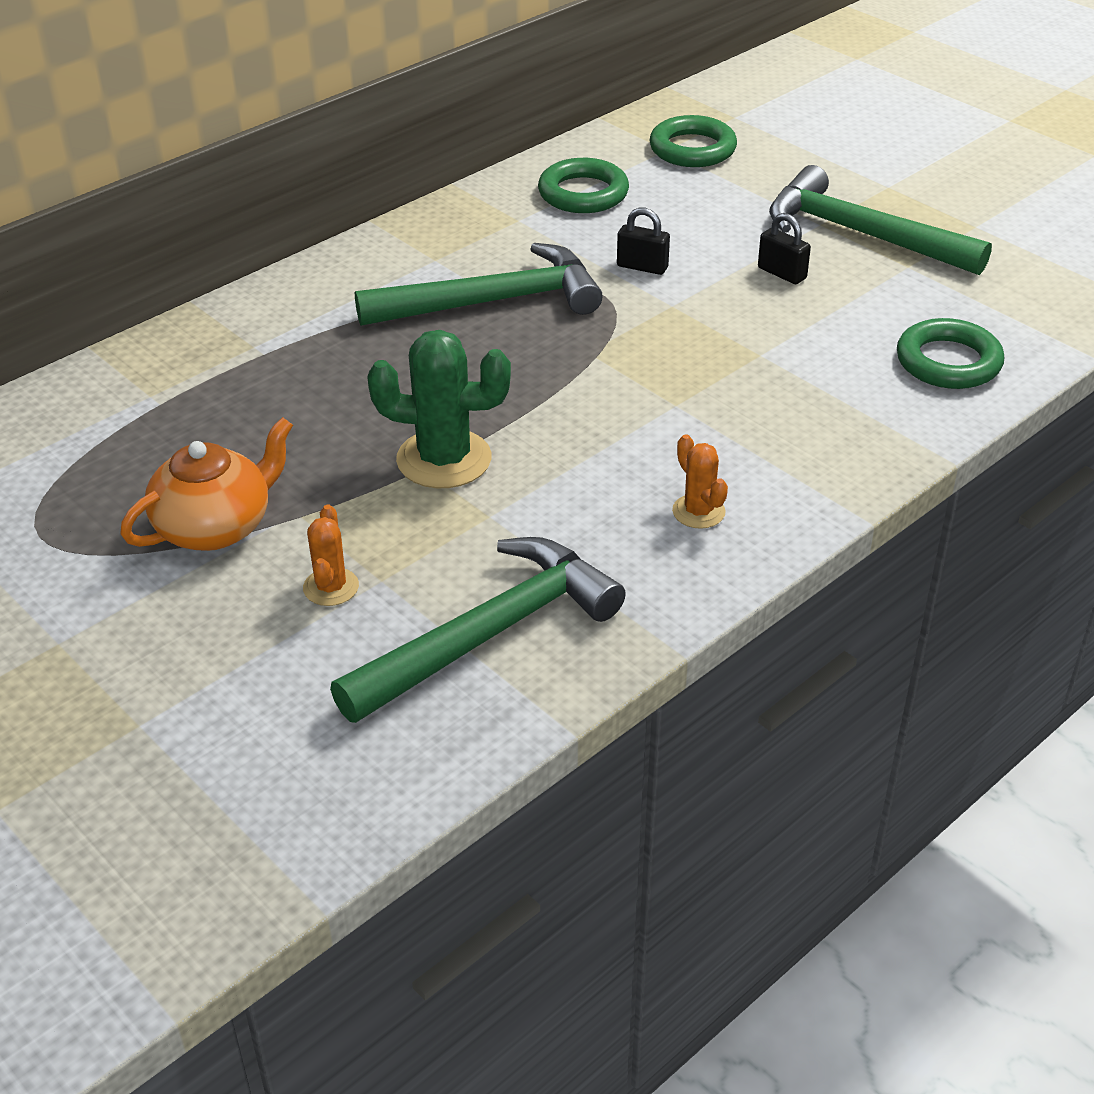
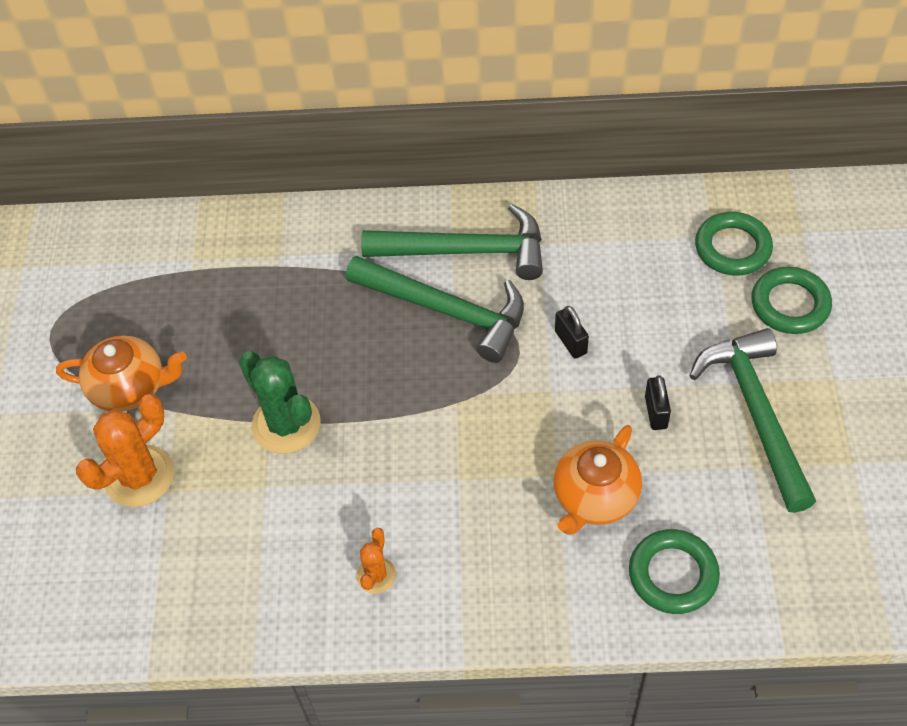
camera: 45 degrees right, 15 degrees up
(331, 587) = (139, 476): orange cactus -> orange cactus, size x1.87
(488, 634) = (177, 573): green hammer -> green hammer (466, 251)
(583, 193) = (608, 245): green ring -> green ring (790, 304)
(813, 351) = (594, 497): none -> orange teapot

